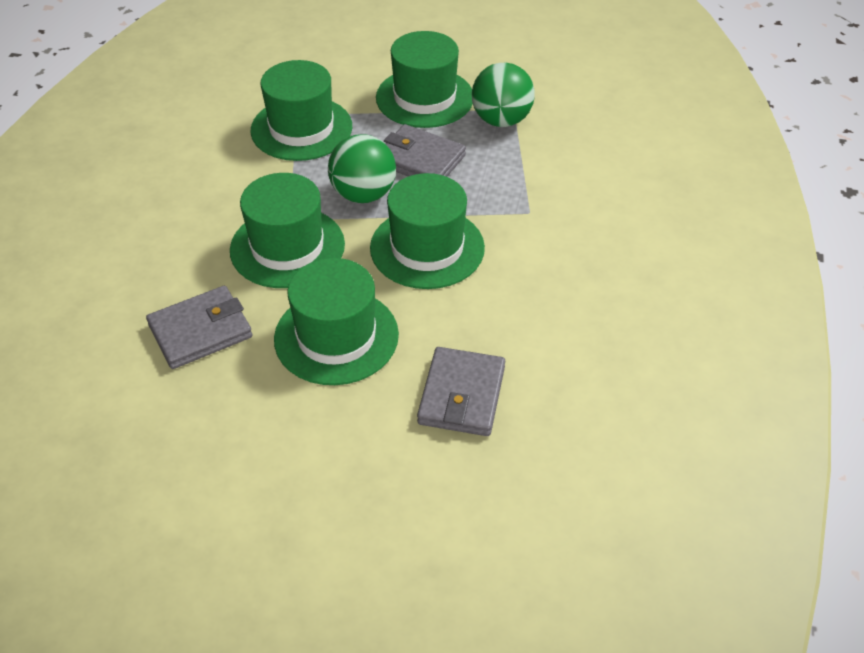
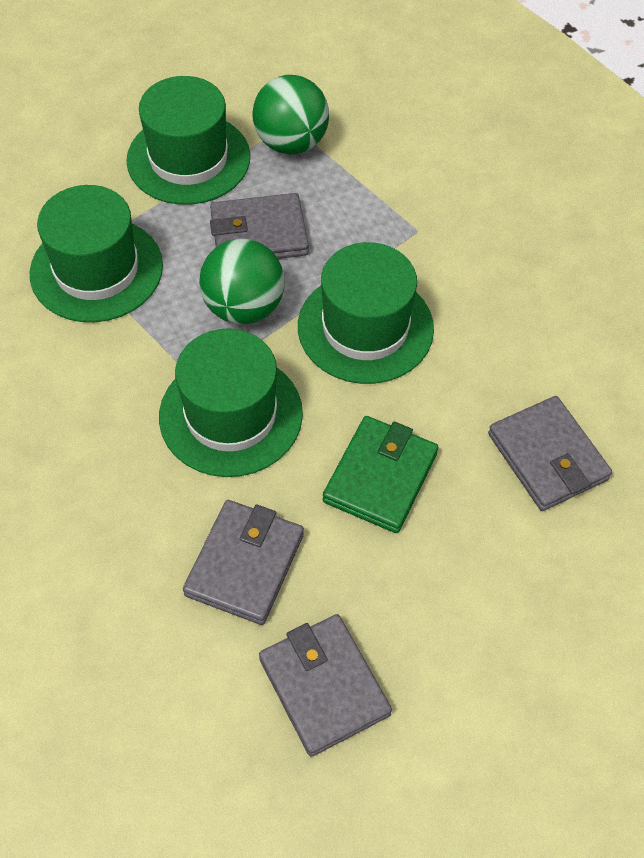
camera: 40 degrees left, 10 degrees up
(166, 427) = (324, 686): none -> grey wallet
(336, 336) = (380, 477): green hat -> green wallet

